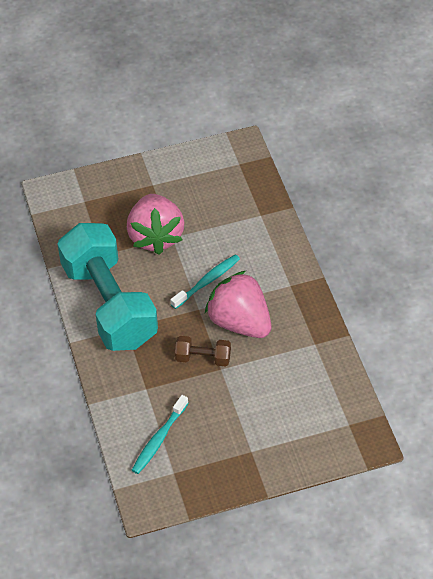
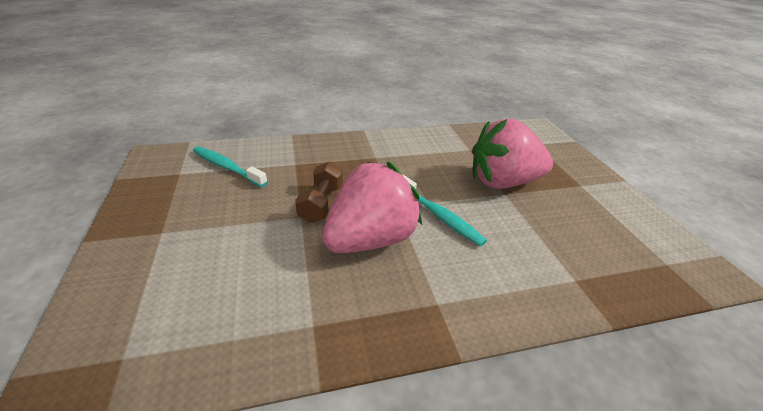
camera: 90 degrees right, 15 degrees down
(109, 304) = (406, 150): turquoise dumbbell -> none

